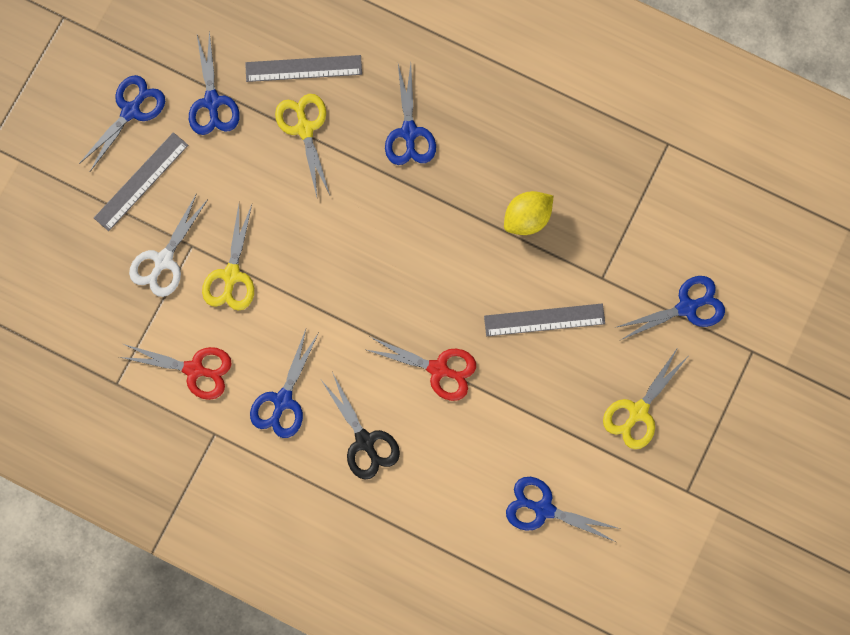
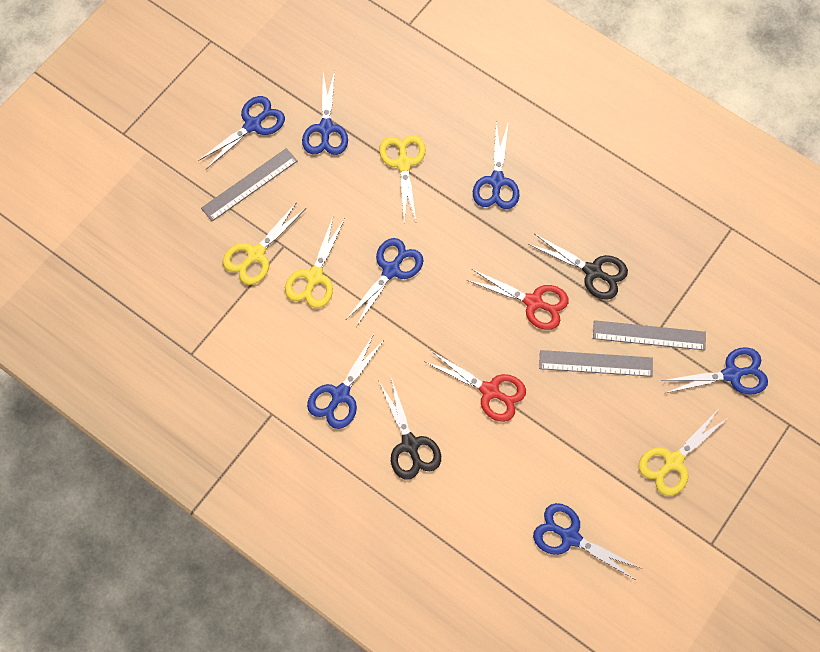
camera: 10 degrees right, 10 degrees down
(163, 260) = (256, 254): white scissors -> yellow scissors
(194, 369) = (264, 353): red scissors -> red scissors (533, 302)
(303, 68) = (411, 114): grey ruler -> grey ruler (649, 335)
(312, 253) = (391, 270): none -> blue scissors
(527, 218) = (592, 271): yellow lemon -> black scissors

